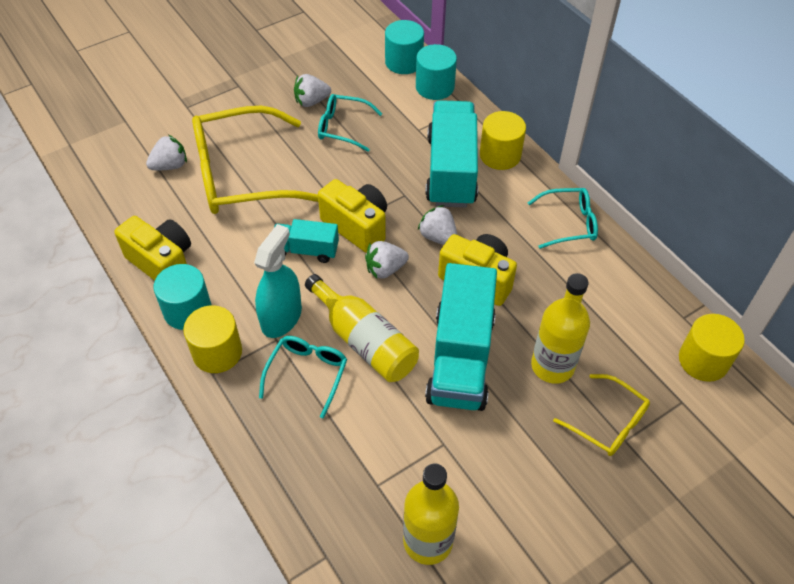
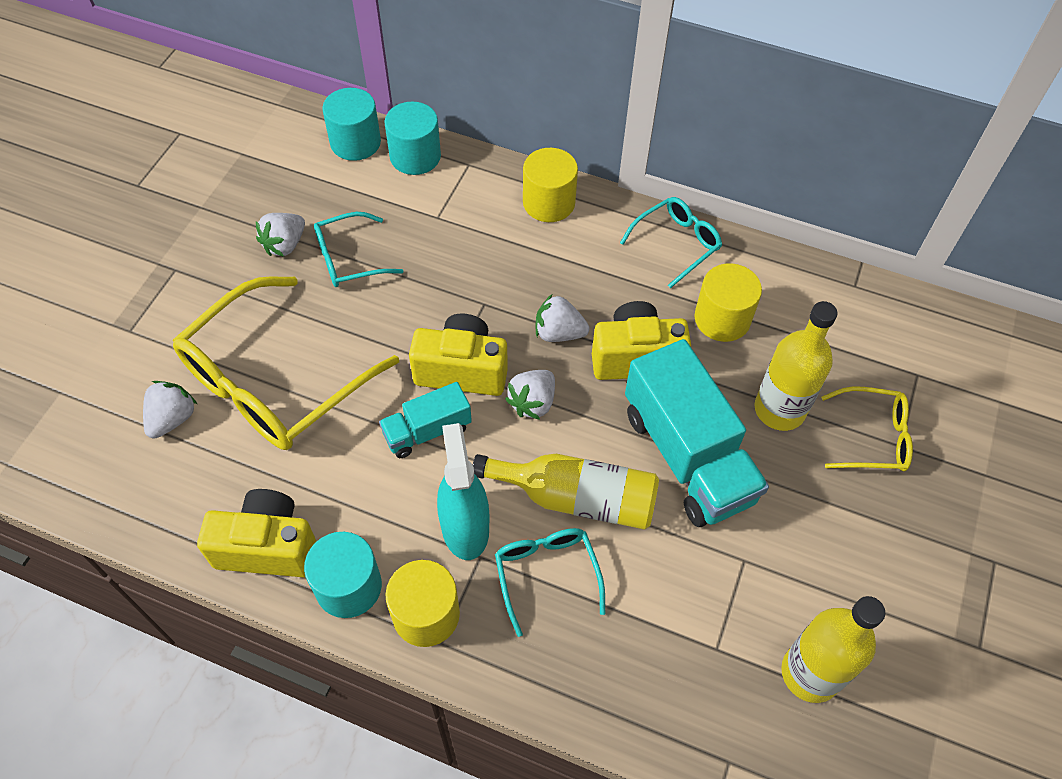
camera: 35 degrees left, 5 degrees up
(451, 170) = (511, 248): turquoise truck -> none
(703, 360) = (903, 320): yellow cylinder -> yellow cylinder (722, 319)

